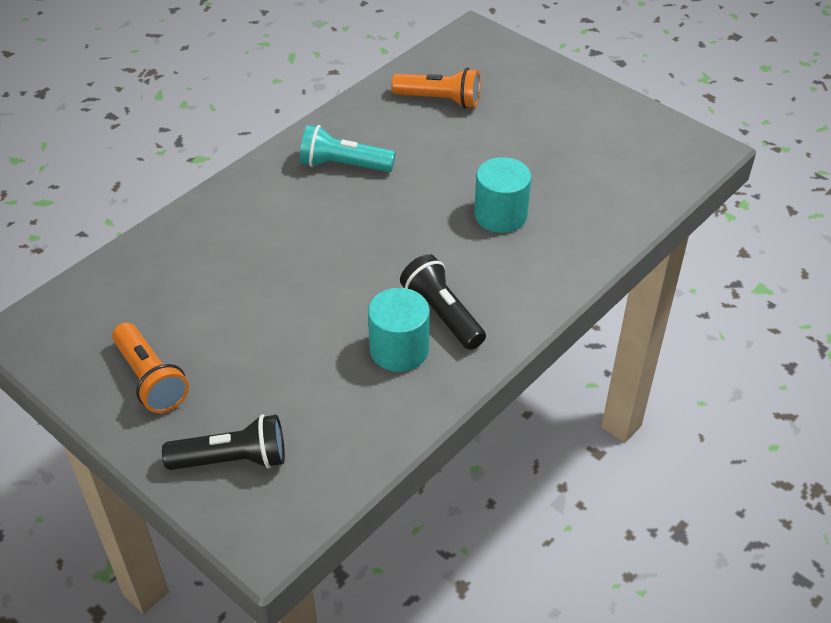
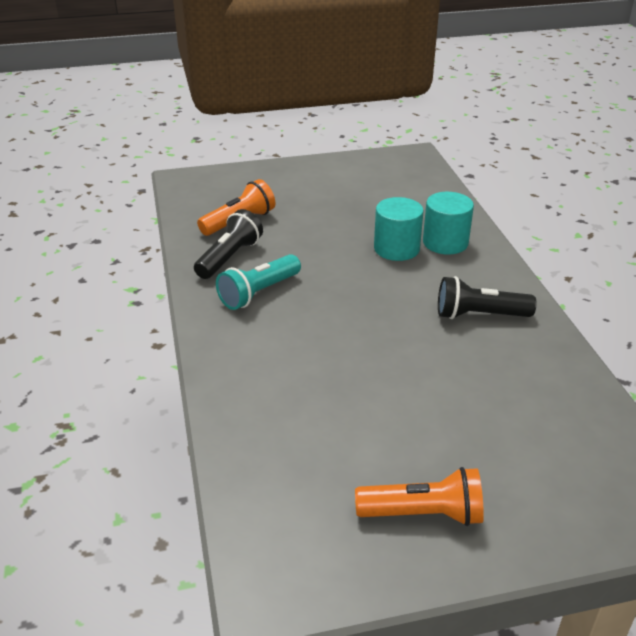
camera: 55 degrees left, 10 degrees down
(232, 460) = (567, 496): black flashlight -> black flashlight (229, 258)
(399, 349) = (501, 350): turquoise cylinder -> turquoise cylinder (445, 242)

